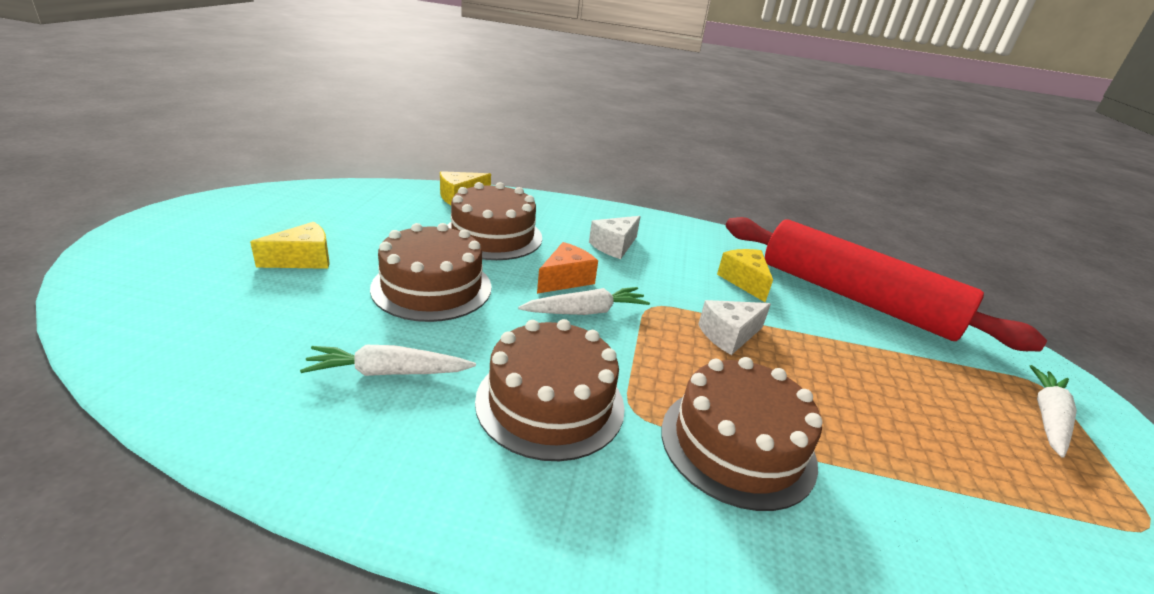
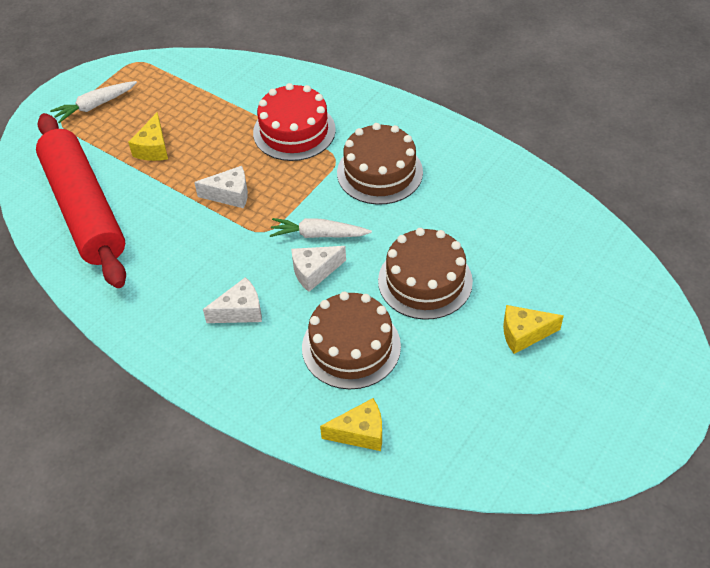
camera: 150 degrees left, 20 degrees up
(388, 372) = (466, 209): white carrot -> none
(565, 279) = (314, 272): orange cheese -> white cheese
(737, 445) = (294, 131): brown cake -> red cake
(744, 281) = (160, 244): yellow cheese -> yellow cheese (153, 148)

